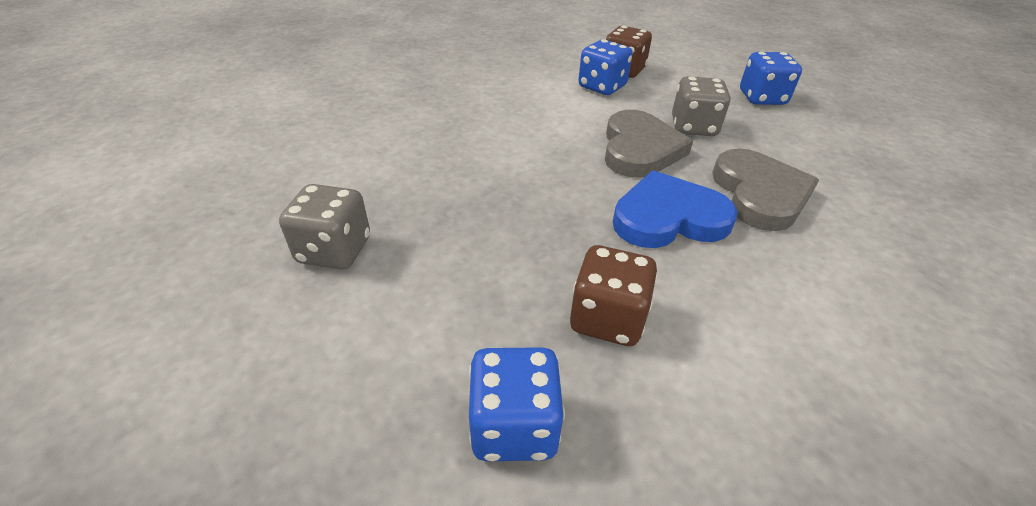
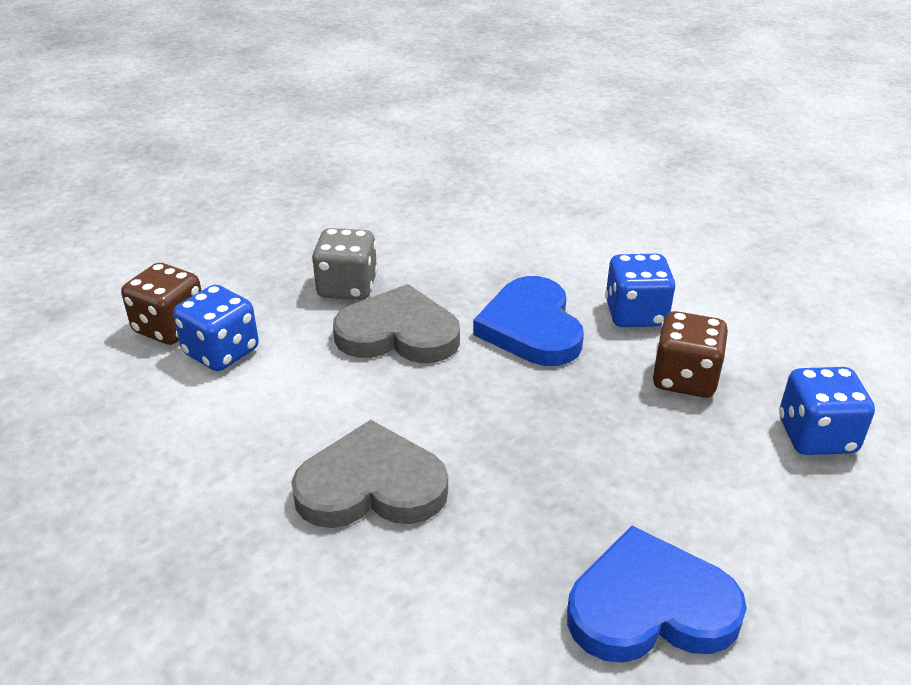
camera: 90 degrees left, 5 degrees down
(334, 250) = (650, 606): grey dice -> blue heart
(759, 194) = (482, 266): grey heart -> grey heart (371, 486)
(762, 98) = (279, 228): blue dice -> blue dice (635, 314)

